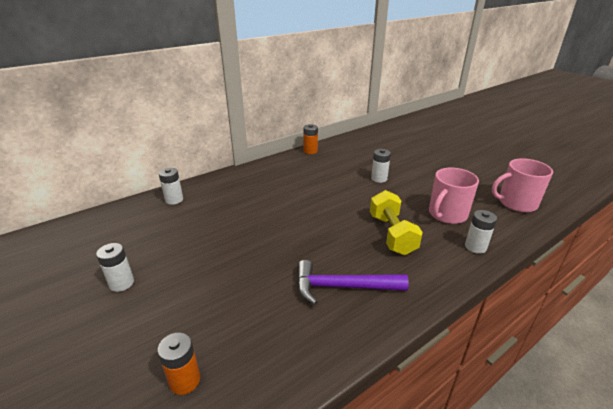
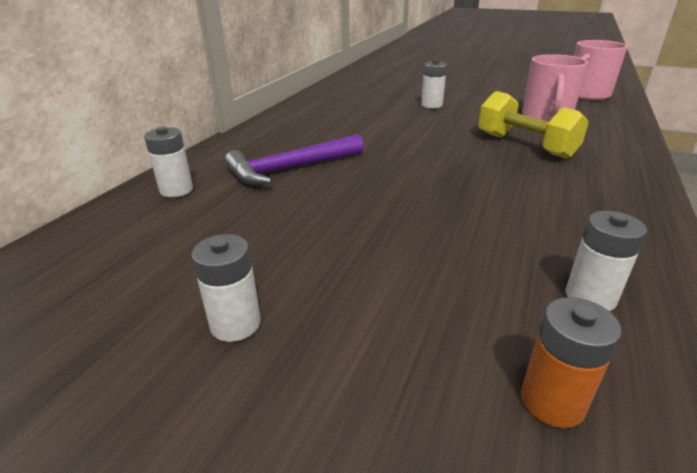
camera: 30 degrees left, 0 degrees up
(310, 151) = (310, 99): orange battery -> none
(342, 287) = (558, 206): purple hammer -> purple hammer (291, 168)
(475, 247) = (614, 133): white battery -> white battery (590, 297)

